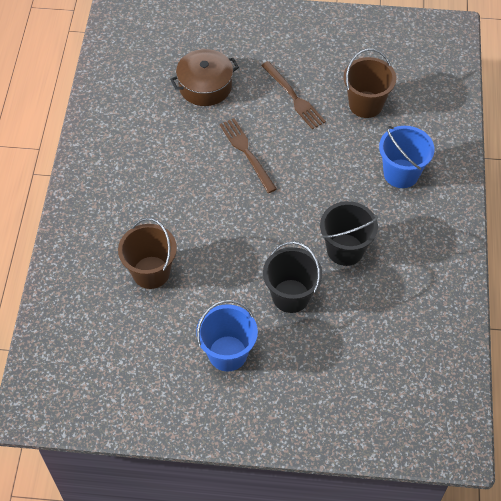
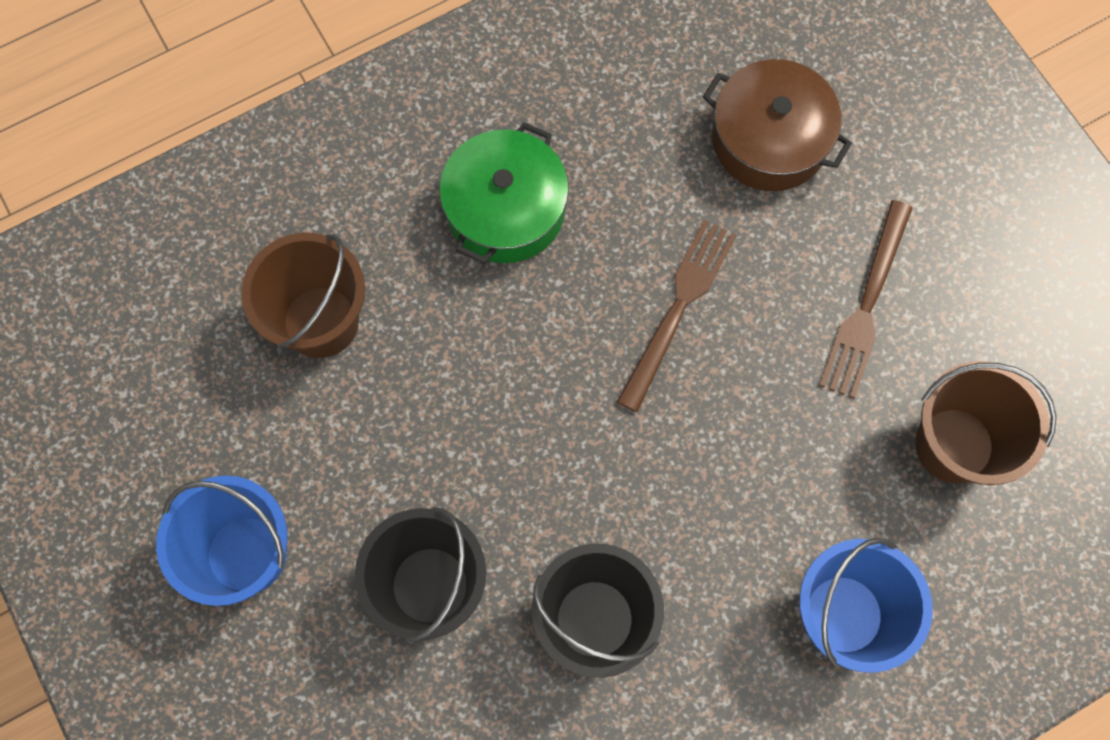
camera: 55 degrees right, 15 degrees up
(159, 183) = (505, 209): none -> green pot

